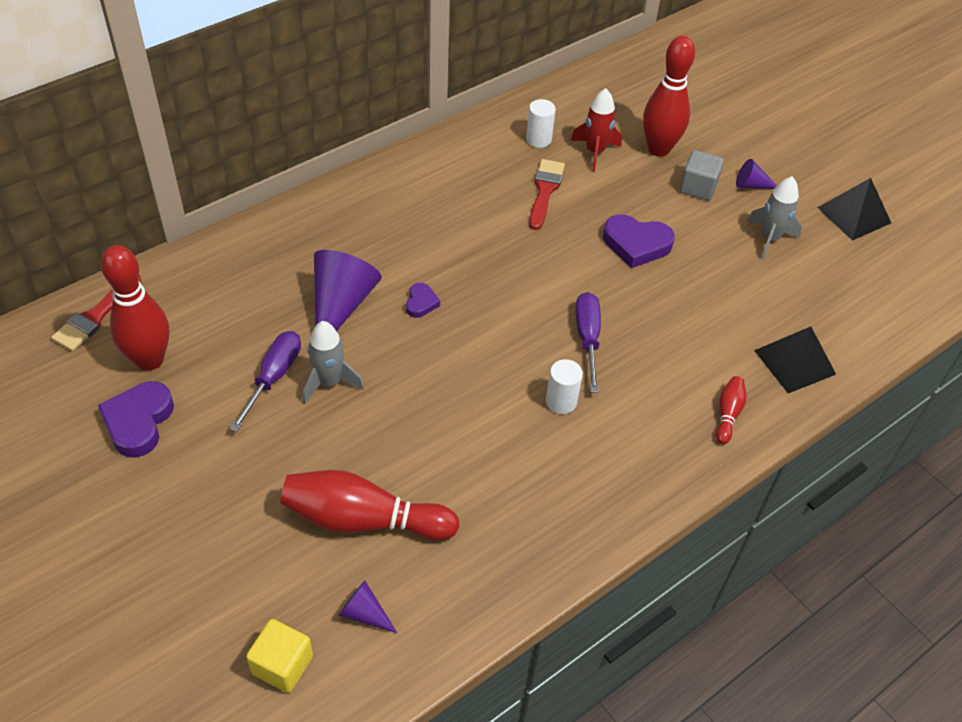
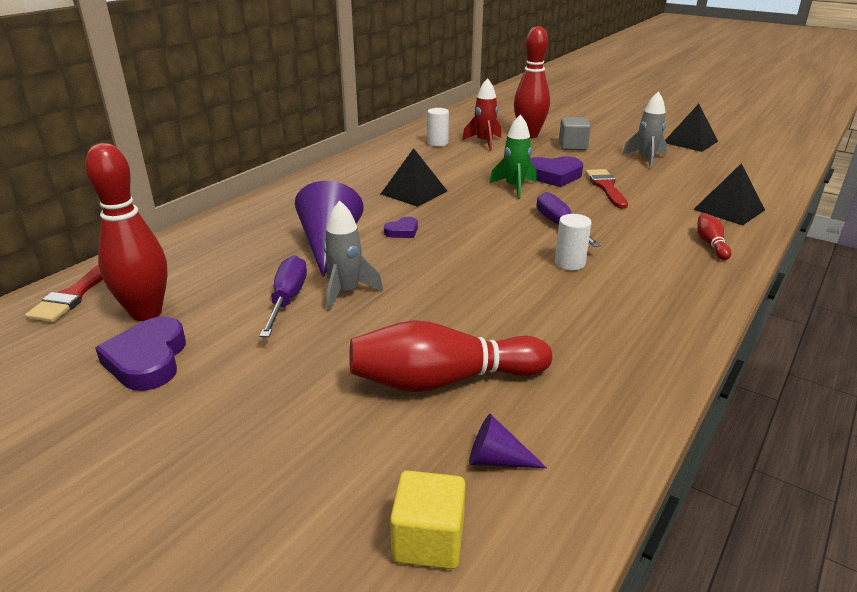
camera: 15 degrees left, 20 degrees down
(421, 303) = (402, 231): purple heart -> purple heart turned 60 degrees clockwise
(464, 235) = (414, 192): none -> black pyramid
(545, 191) = (461, 163): red brush -> red brush (606, 187)
(579, 256) = (514, 187): none -> green rocket
(751, 185) = (608, 140): purple cone -> none

